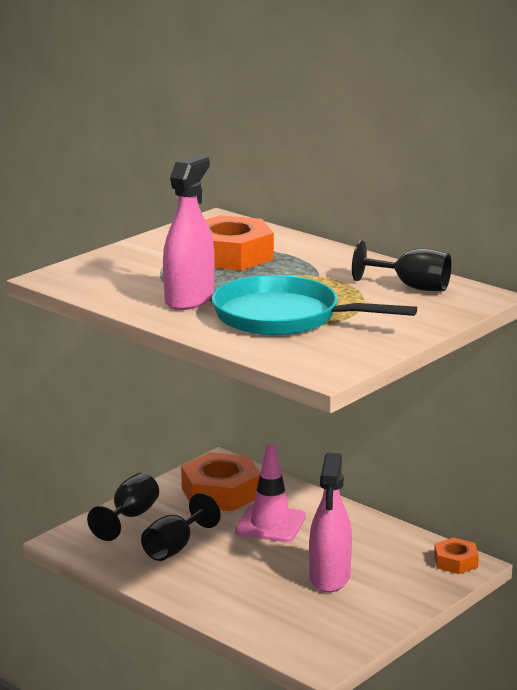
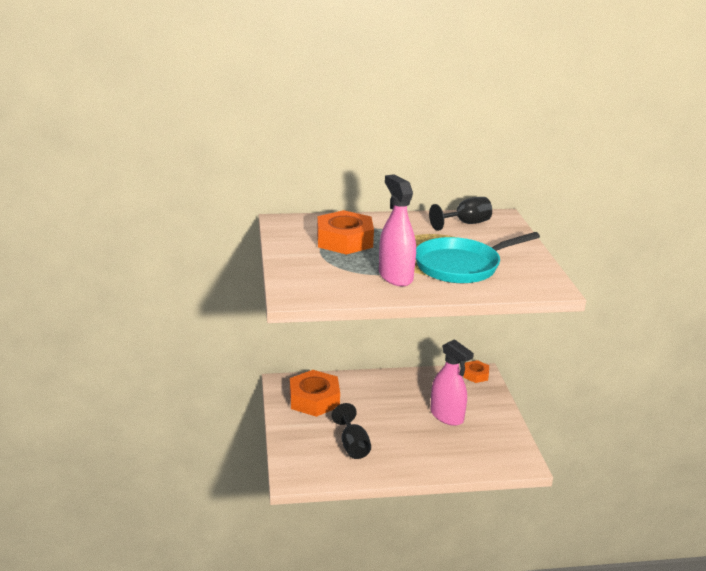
camera: 50 degrees left, 5 degrees up
(130, 517) = (297, 442): black goblet -> none
(270, 524) = (370, 403): pink traffic cone -> none

